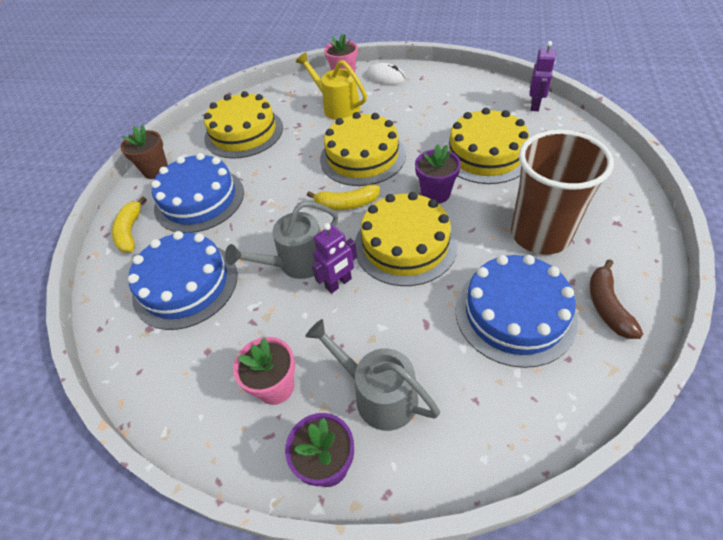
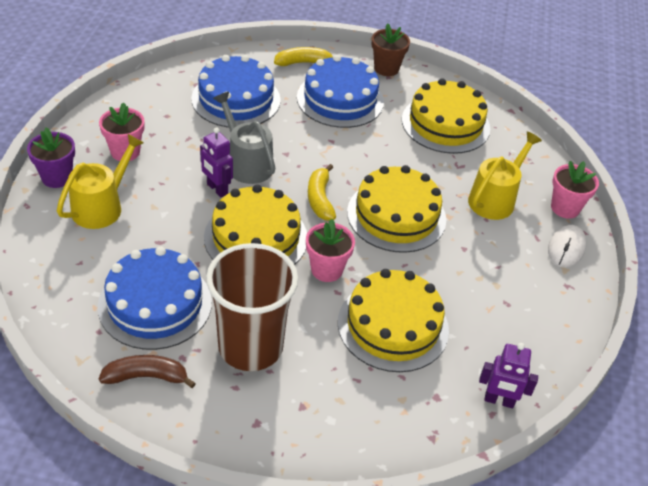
camera: 80 degrees right, 5 degrees down
(378, 394) = (101, 207): grey watering can -> yellow watering can
(435, 194) = (326, 270): purple flower pot -> pink flower pot

